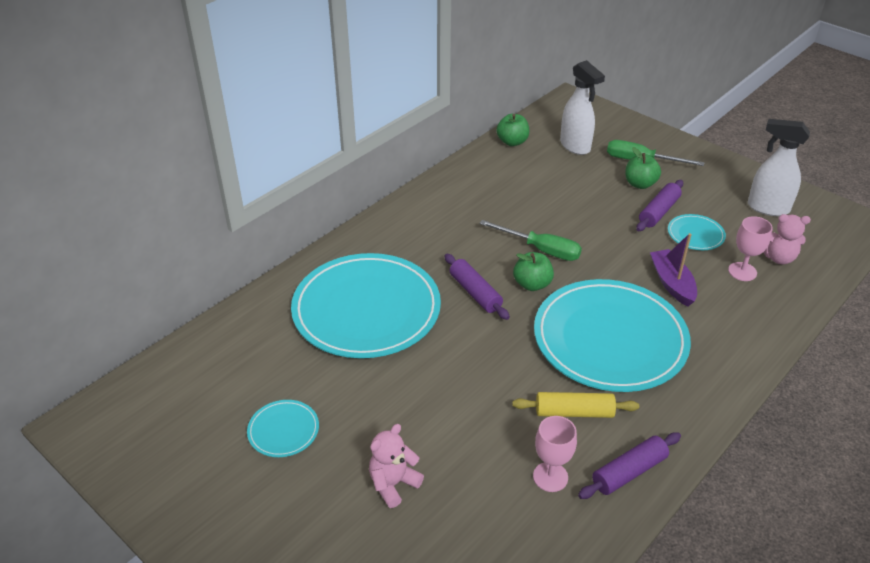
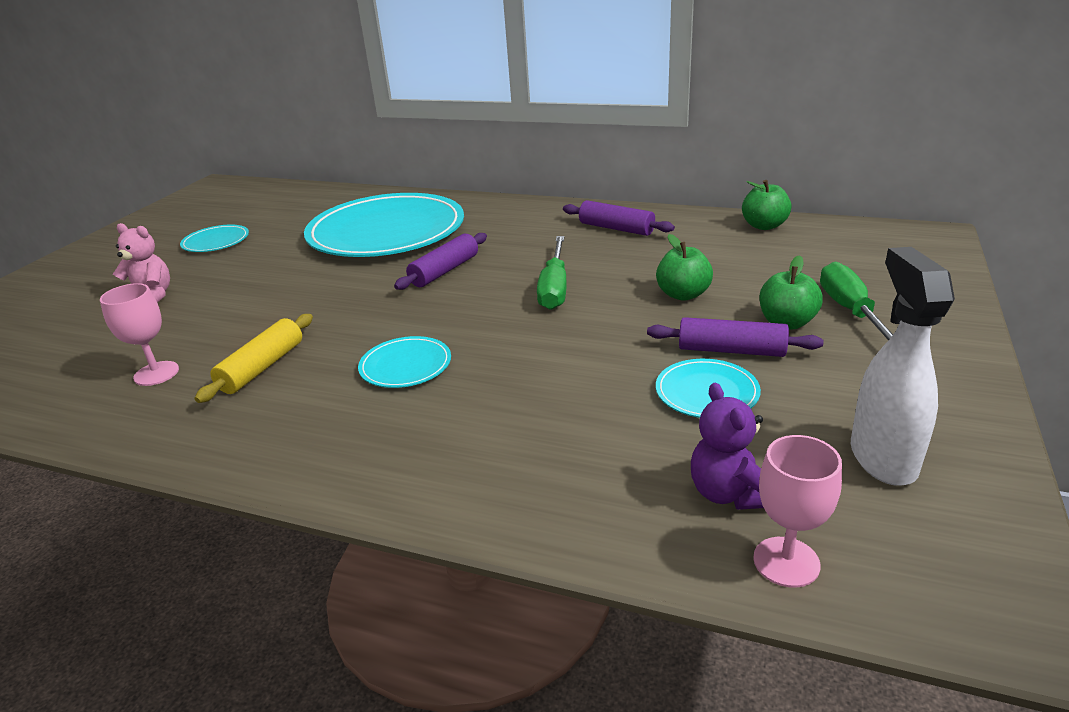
camera: 70 degrees right, 10 degrees down
(532, 284) = (482, 297): green apple -> green apple (683, 294)
(574, 412) = (262, 367): yellow rolling pin -> yellow rolling pin turned 45 degrees clockwise
(575, 146) = (814, 262): white spray bottle -> none
(610, 339) = (405, 366): turquoise plate -> turquoise plate, size x0.42
(629, 472) = (162, 424): purple rolling pin -> purple rolling pin (616, 228)
(672, 283) = (559, 392): purple boat -> none
(742, 271) = (647, 456): pink goblet -> pink goblet (786, 562)
(778, 258) = (729, 493): pink teddy bear -> purple teddy bear

